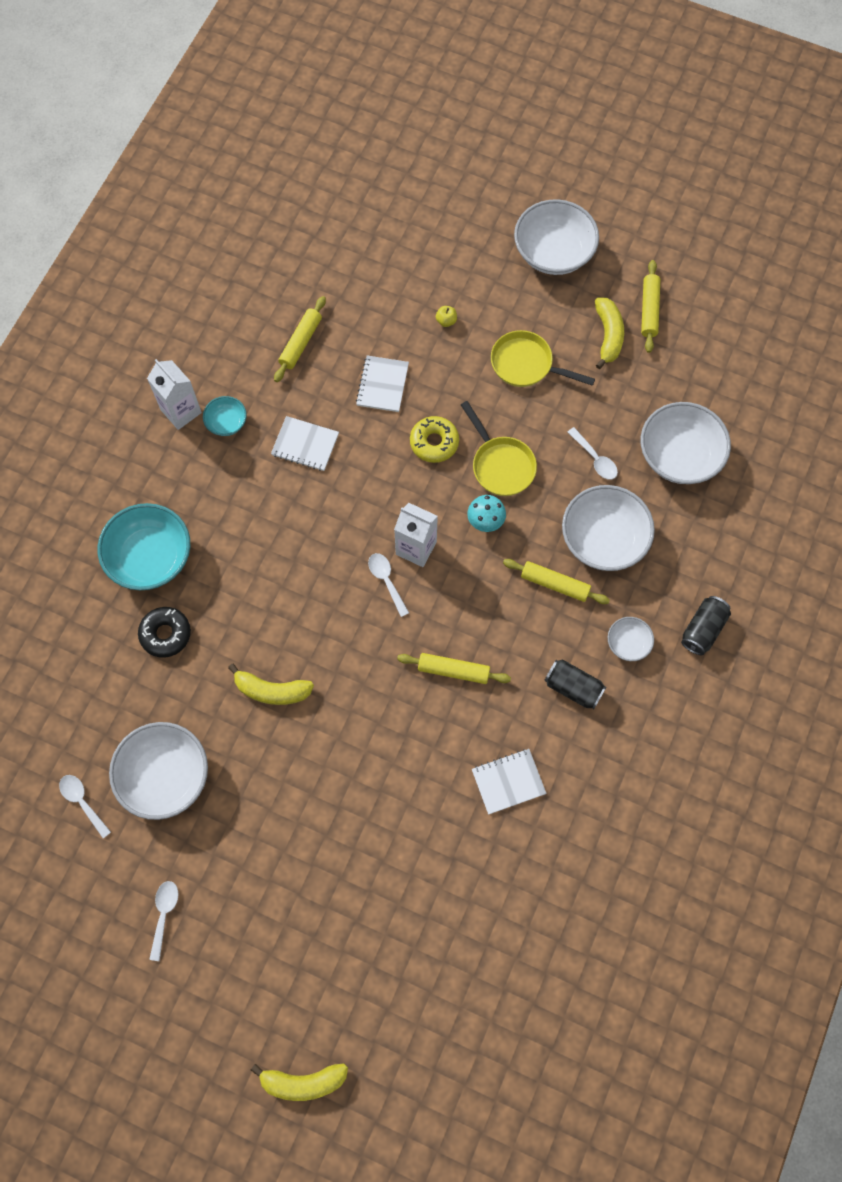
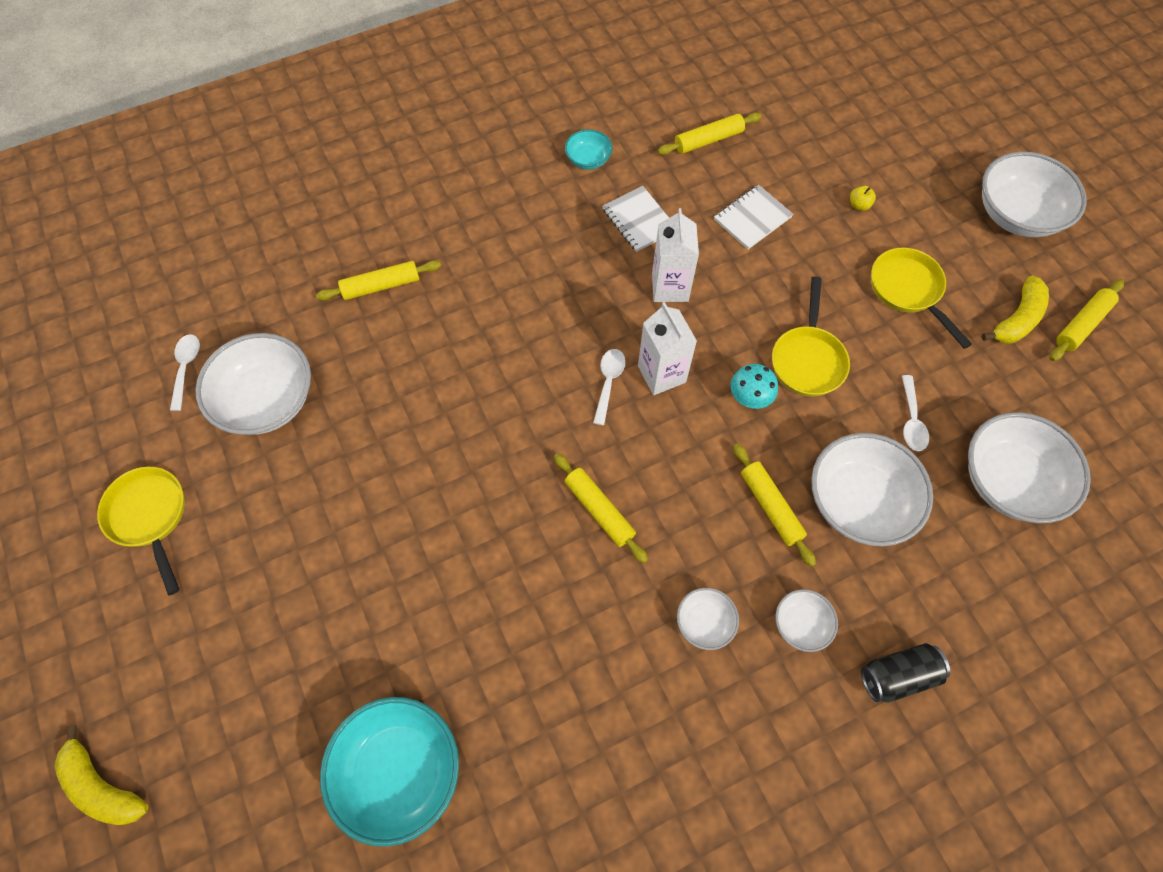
camera: 40 degrees right, 5 degrees down
(150, 557) = (428, 218): turquoise bowl -> turquoise bowl (399, 770)
(164, 915) = (150, 517): white spoon -> yellow pan
(165, 634) = (381, 286): black donut -> yellow rolling pin
(181, 411) = (559, 127): white carton -> white carton (670, 287)
(272, 690) = (421, 399): yellow banana -> none
(434, 442) = (759, 297): yellow donut -> none
(508, 782) = (558, 661): white notebook -> none
(573, 688) = (704, 622): black can -> white bowl

